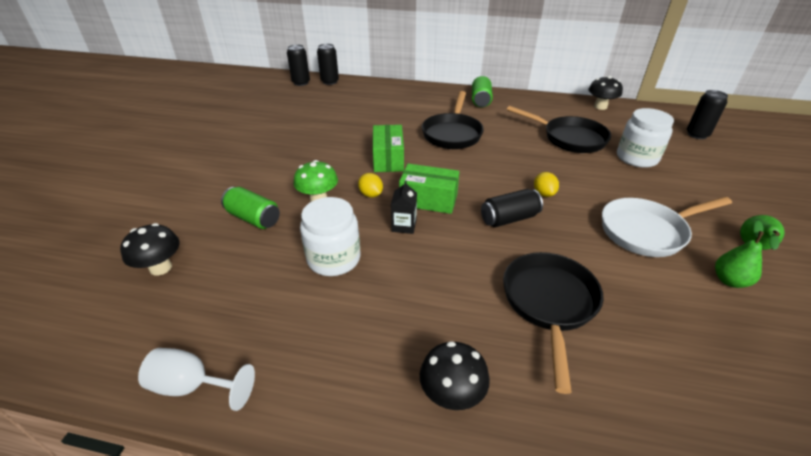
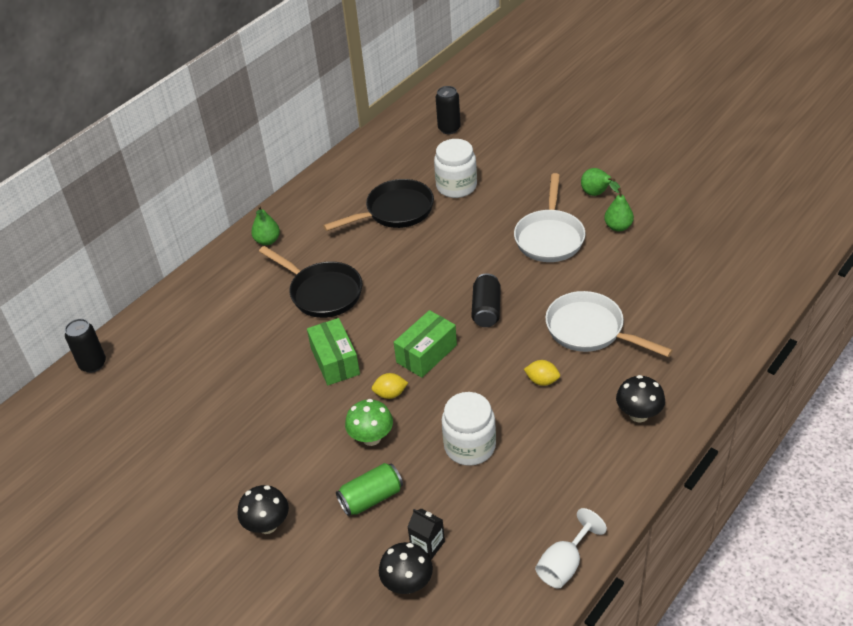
camera: 60 degrees left, 5 degrees up
(301, 83) = (68, 396): black can -> none
(388, 159) = (335, 361): green box -> green box turned 45 degrees clockwise
(404, 225) = (453, 384): black carton -> black carton (427, 545)
(480, 100) = (267, 241): green can -> green pear
(543, 193) = (467, 272): yellow lemon -> yellow lemon (542, 381)
(549, 304) = (590, 330): black pan -> white pan
(600, 106) = (354, 159): black mushroom -> black mushroom (267, 525)

